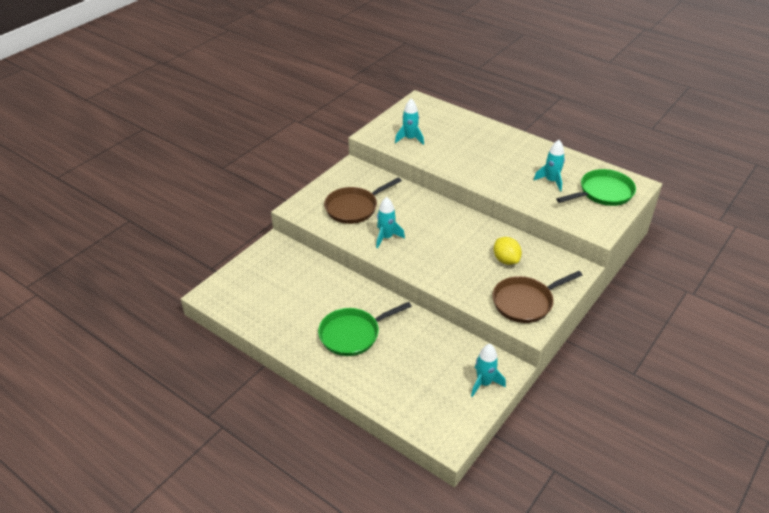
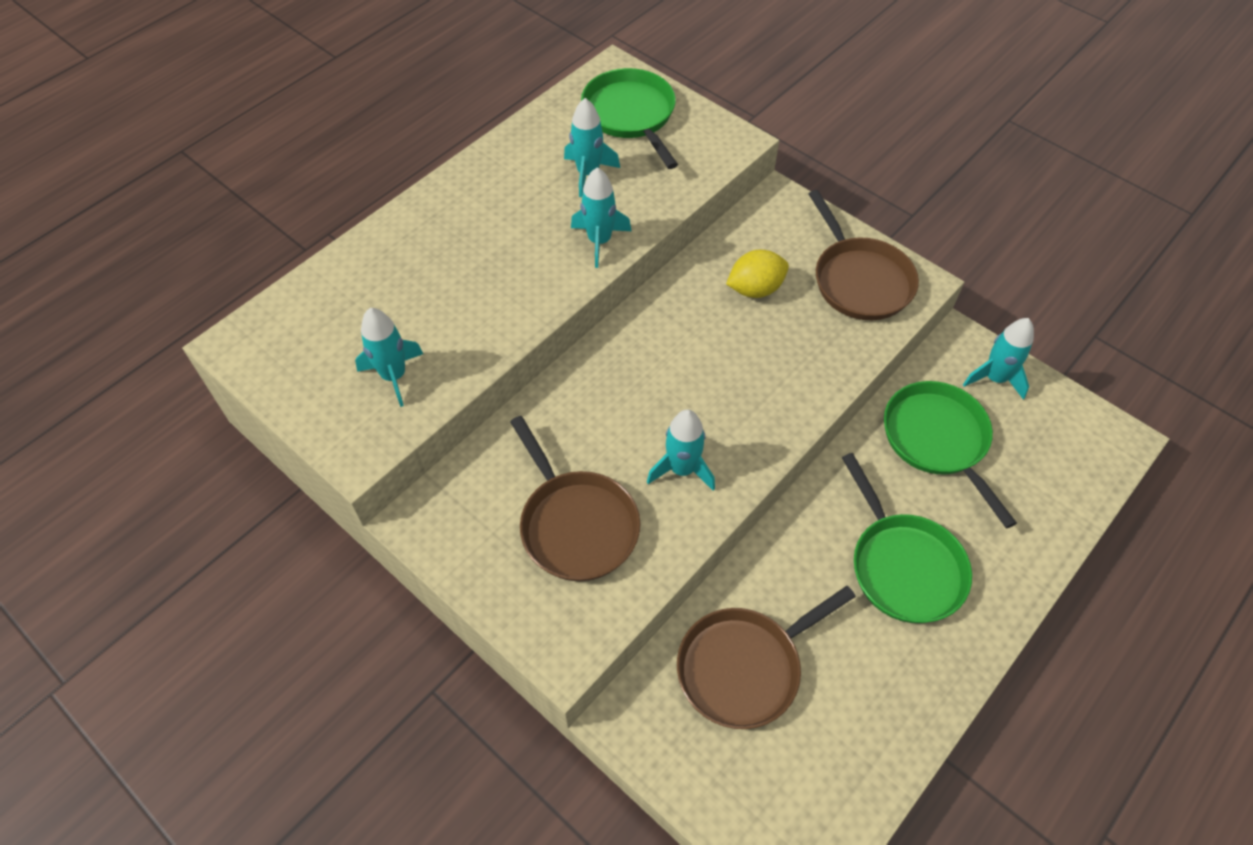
camera: 85 degrees left, 15 degrees up
(298, 277) = (744, 667): none -> brown pan
(433, 353) = (938, 440): none -> green pan
(504, 188) = (599, 241): none -> turquoise rocket

